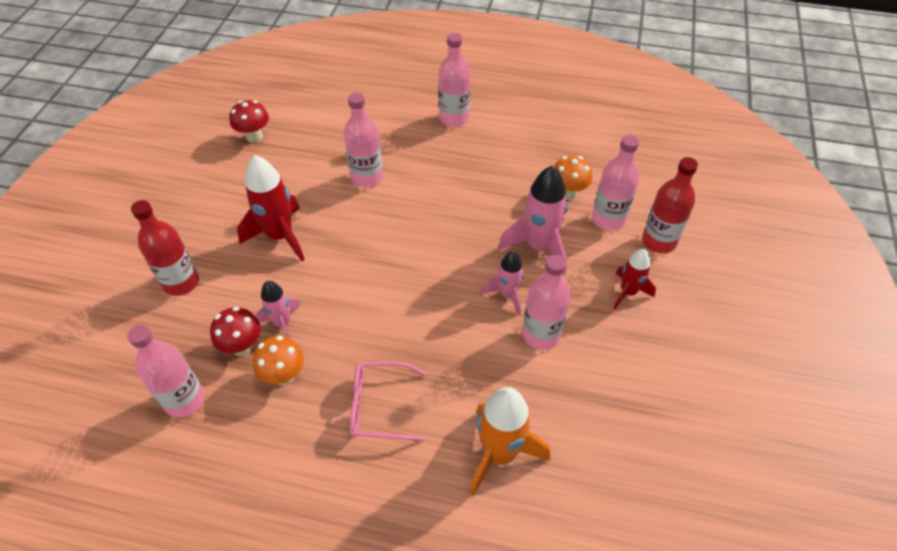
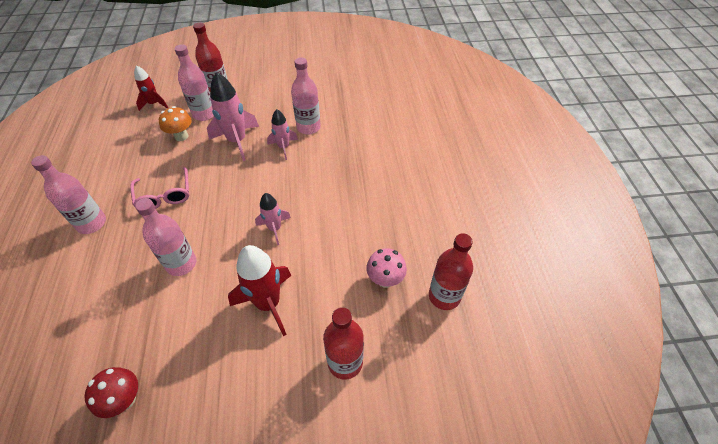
camera: 110 degrees left, 0 degrees up
(185, 400) = (444, 296): pink bottle -> red bottle
(242, 346) = (385, 280): red mushroom -> pink mushroom
(283, 323) = (354, 262): pink rocket -> pink rocket (274, 228)
(284, 375) = (395, 243): orange mushroom -> none
(380, 406) = (391, 185): pink glasses -> pink glasses (164, 195)
(499, 454) = (392, 128): orange rocket -> none
(628, 292) = (264, 98): red rocket -> red rocket (154, 104)

